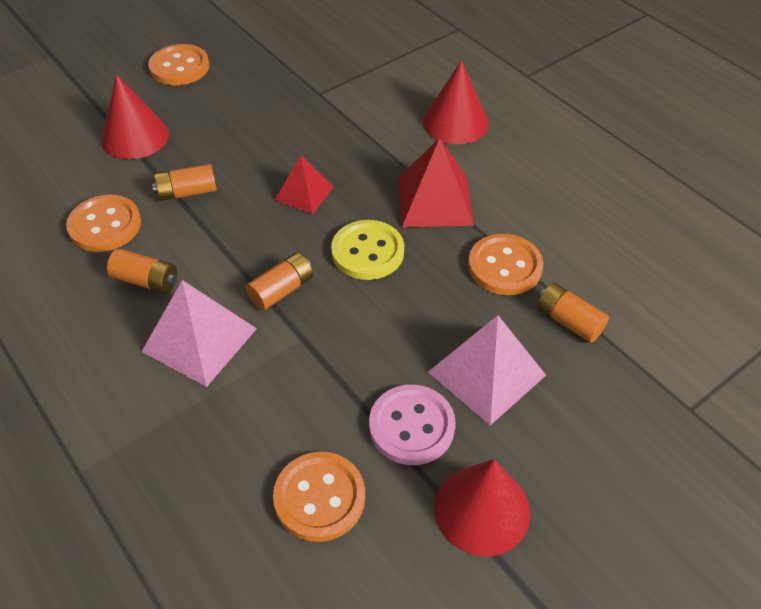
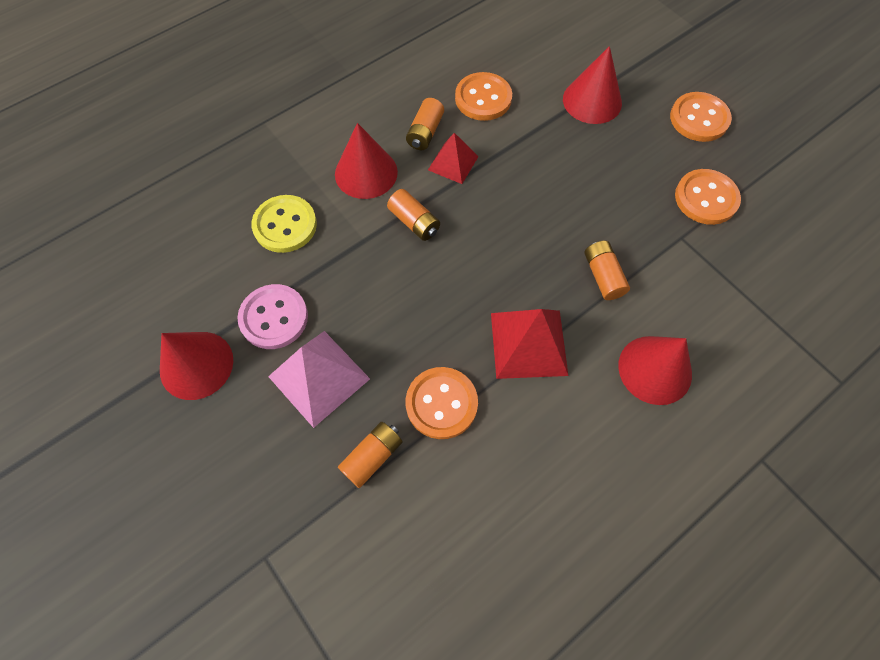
camera: 90 degrees right, 15 degrees up
(187, 192) = (525, 146): orange battery -> orange battery (603, 276)
(199, 340) = (366, 173): pink pyramid -> red cone
(304, 193) = (530, 232): red pyramid -> red pyramid (453, 163)
(319, 497) = (223, 257): orange button -> orange button (706, 198)
(367, 252) = (458, 285): yellow button -> yellow button (285, 225)

